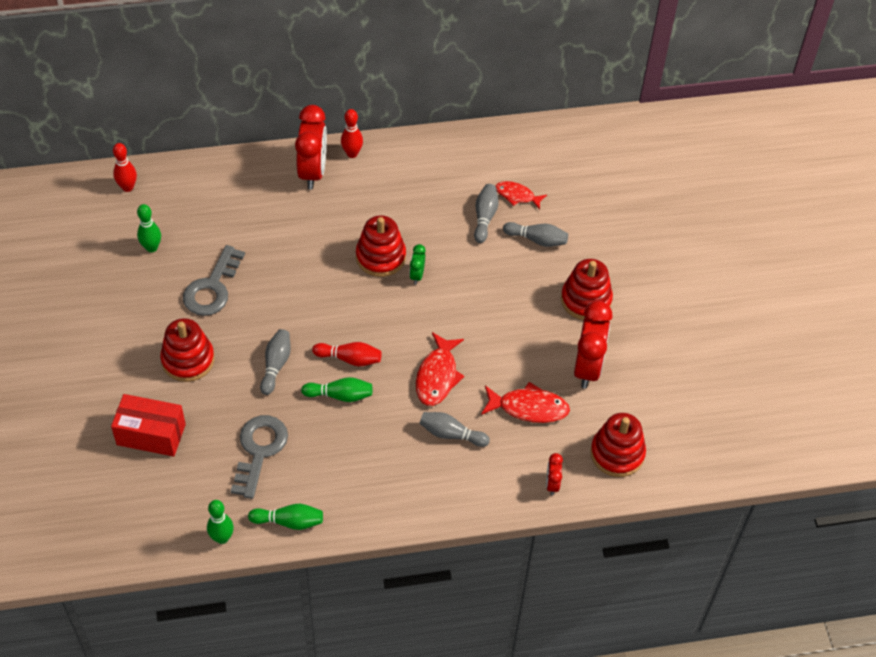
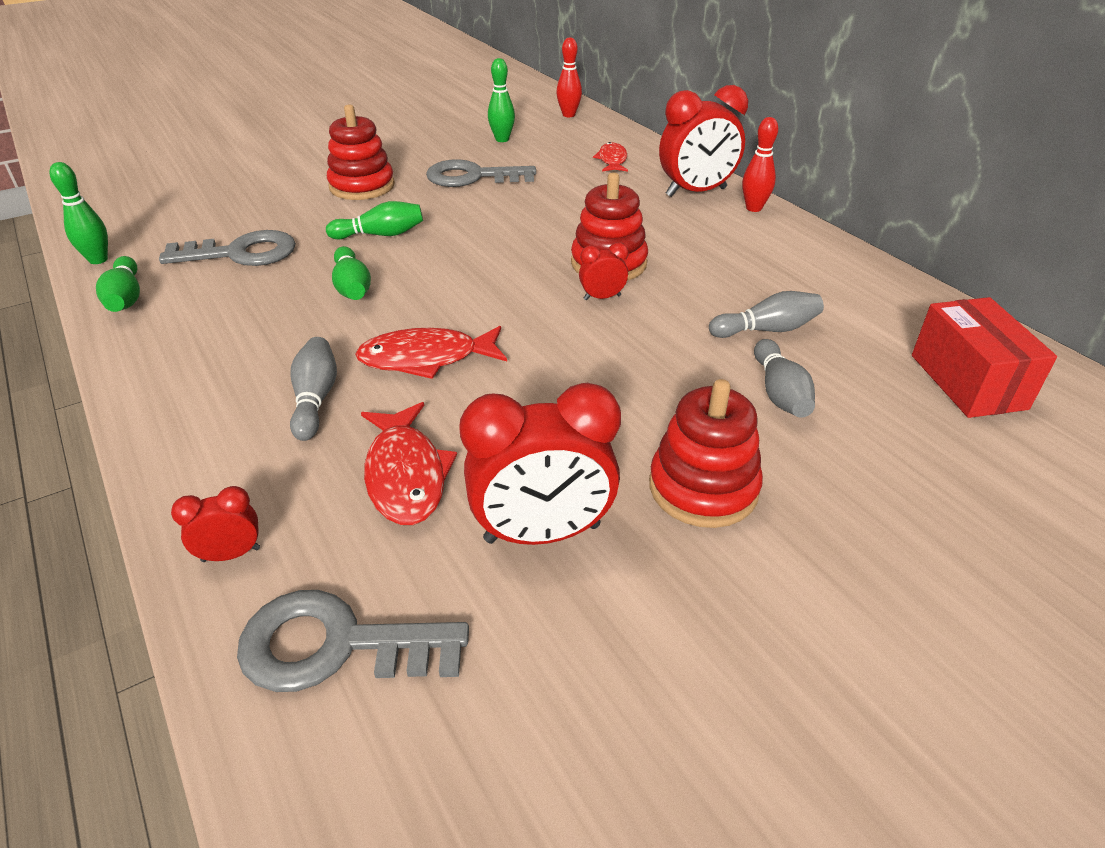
camera: 70 degrees right, 15 degrees down
(151, 434) = (248, 190): red box -> red box (967, 381)
(276, 365) = (380, 235): grey bowling pin -> green bowling pin
(349, 359) = (418, 280): red bowling pin -> none
(417, 275) = (602, 297): green clock -> red clock
(517, 196) = (844, 350): red fish -> red fish (612, 160)
(617, 453) = (335, 645): red stacking toy -> grey key

